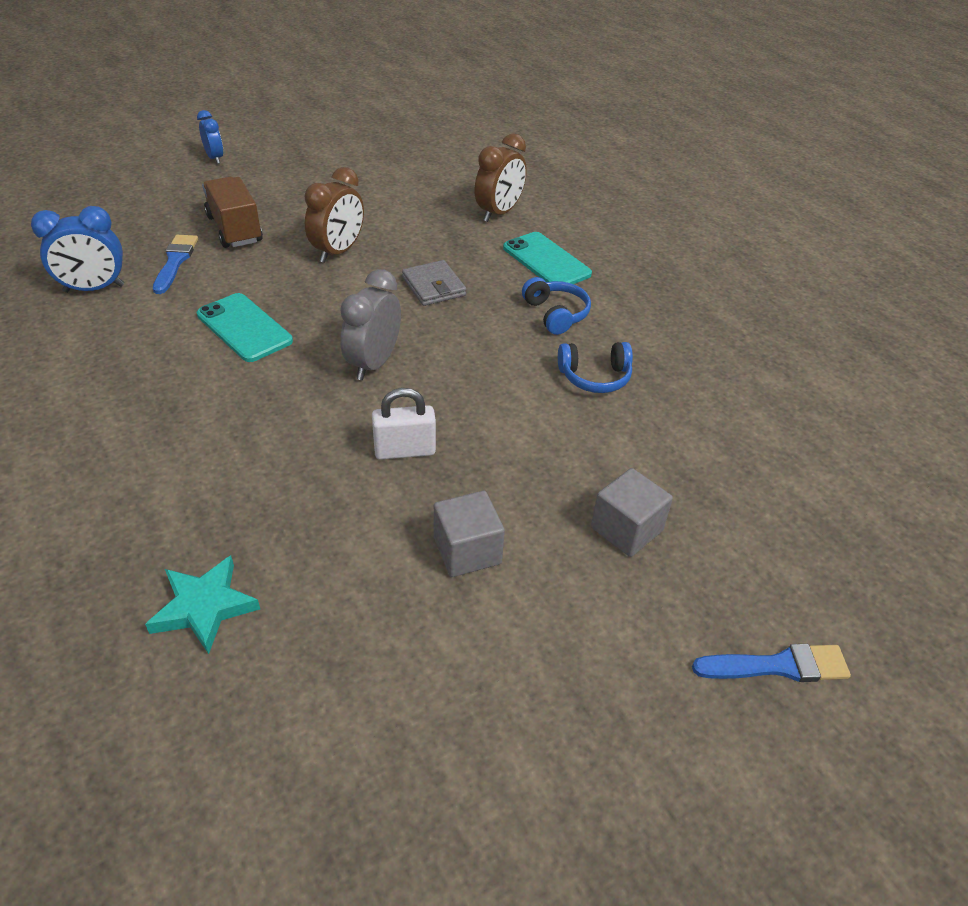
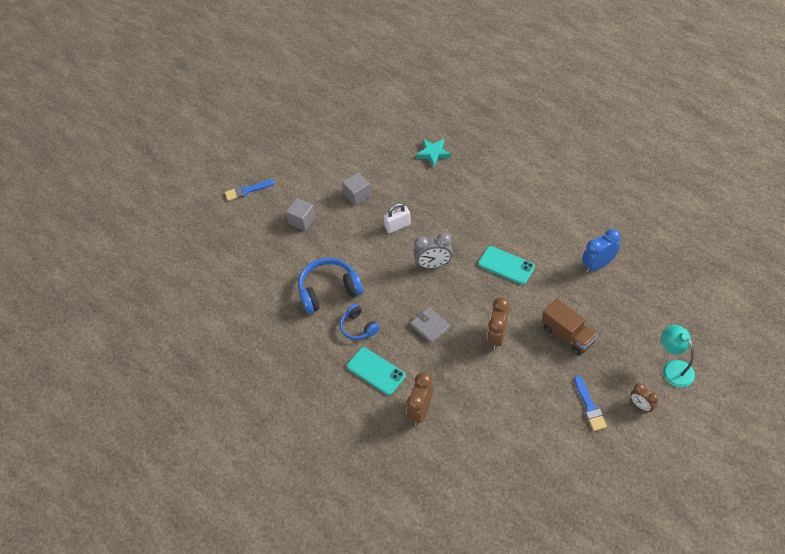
camera: 170 degrees right, 10 degrees up
(136, 173) = (673, 368): none -> turquoise lamp
(175, 261) = (576, 297): blue brush -> blue brush (589, 406)
(215, 158) = (641, 405): blue clock -> brown clock
(374, 363) = (433, 265): grey clock -> grey clock turned 75 degrees clockwise
(595, 377) = (329, 290): blue headphones -> blue headphones, size x1.71

